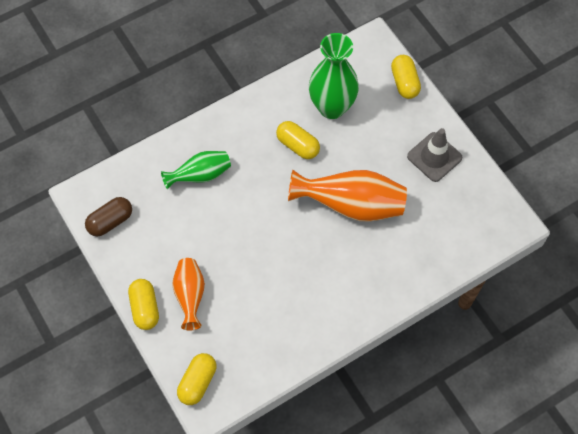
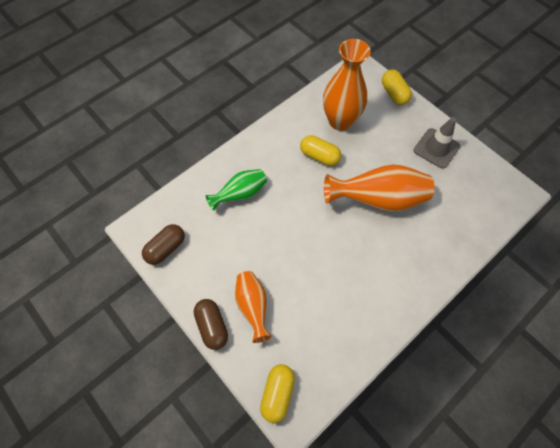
camera: 10 degrees left, 0 degrees up
(145, 308) = (212, 326): yellow capsule -> brown capsule
(332, 107) = (340, 121): green vase -> orange vase

